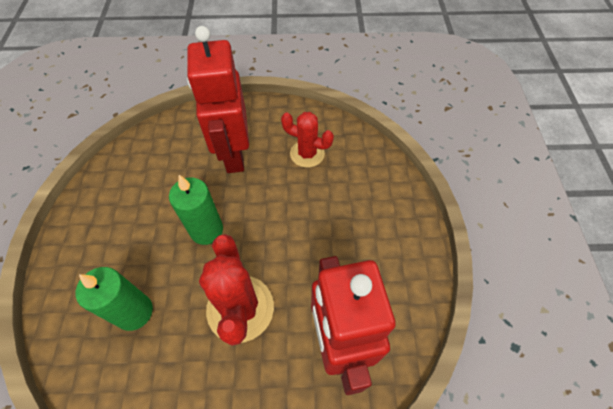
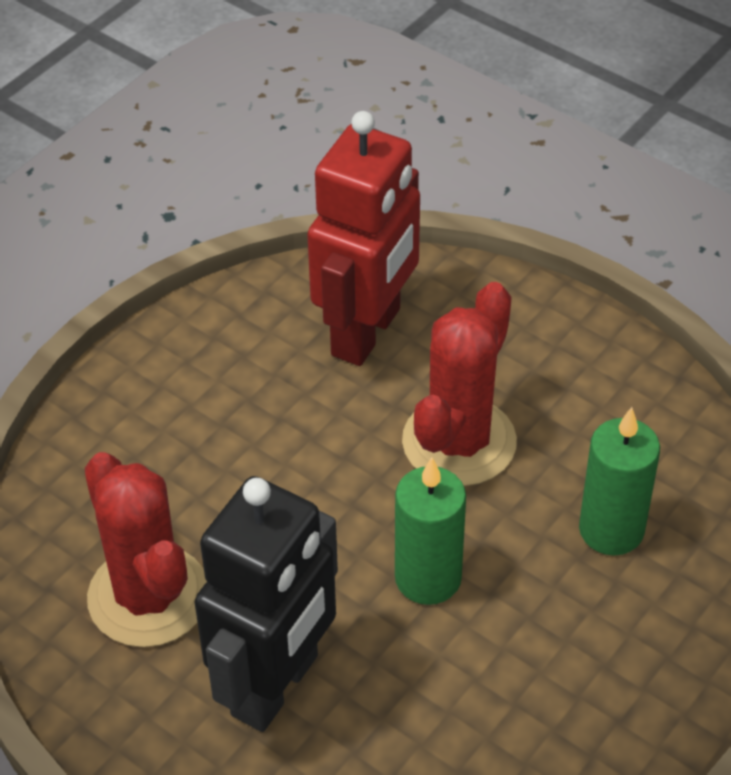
camera: 140 degrees left, 10 degrees down
(233, 155) = (276, 686): red robot -> black robot
(307, 154) = (148, 596): red cactus -> red cactus, size x1.56

